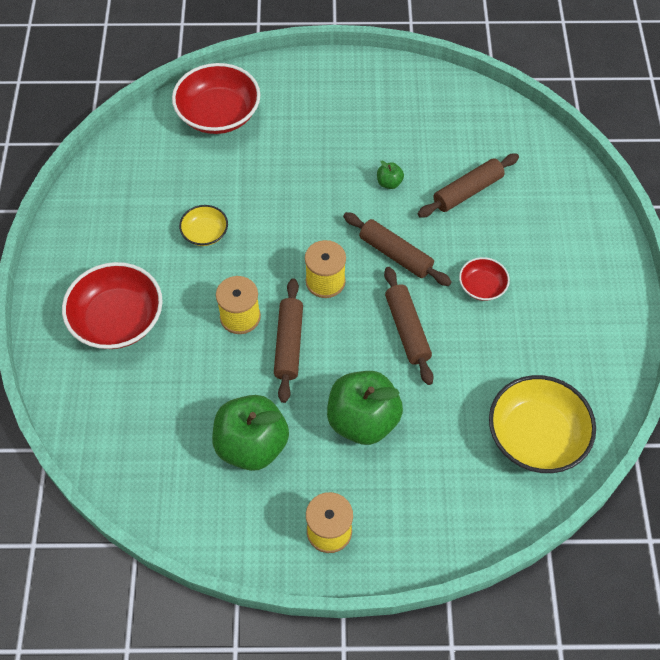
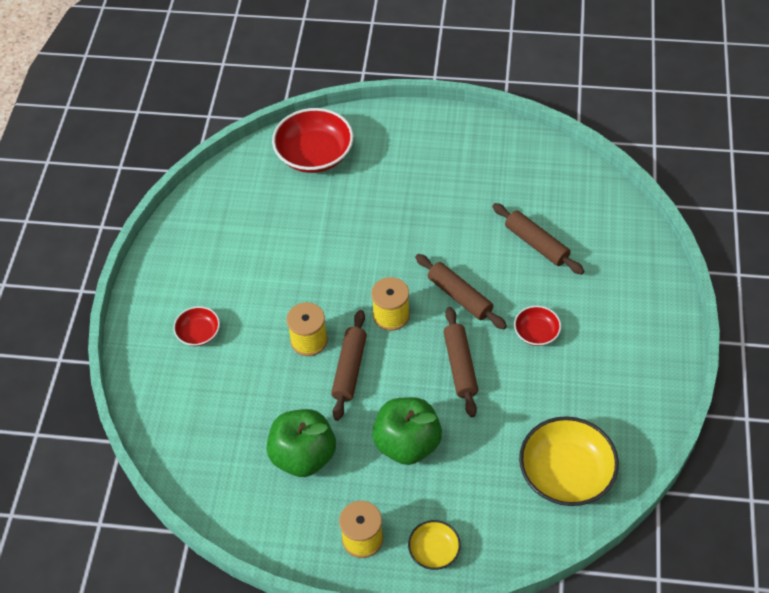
camera: 10 degrees right, 5 degrees down
(117, 319) = (198, 333): red bowl -> red bowl, size x0.52
(205, 233) = (287, 262): yellow bowl -> yellow bowl (434, 550)
(389, 183) = (463, 230): green apple -> none
(468, 191) = (536, 244): brown rolling pin -> brown rolling pin turned 75 degrees clockwise

